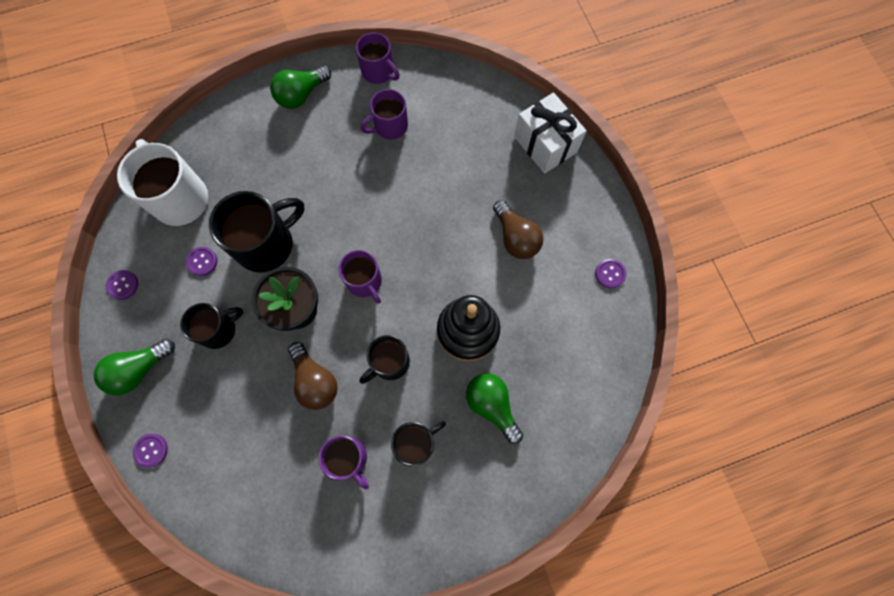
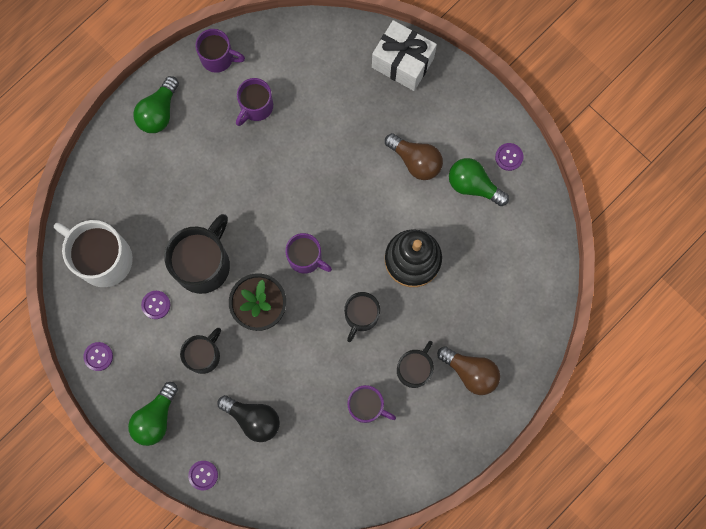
camera: 25 degrees left, 5 degrees up
(231, 416) = (253, 418): none -> black light bulb
(315, 380) = (307, 358): brown light bulb -> brown light bulb (470, 372)
(492, 406) = (461, 312): green light bulb -> green light bulb (473, 185)

